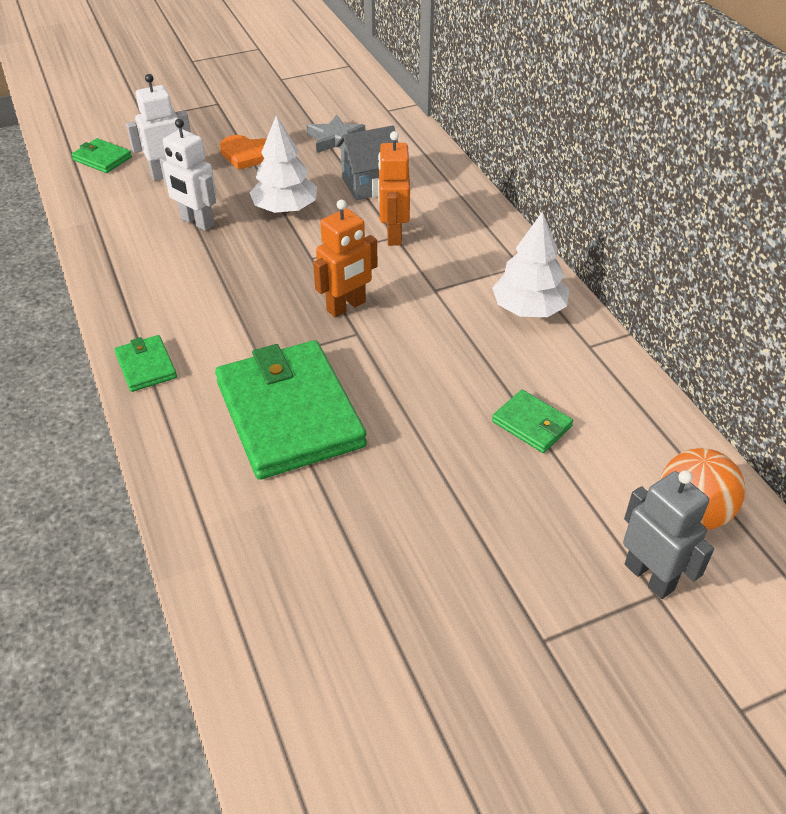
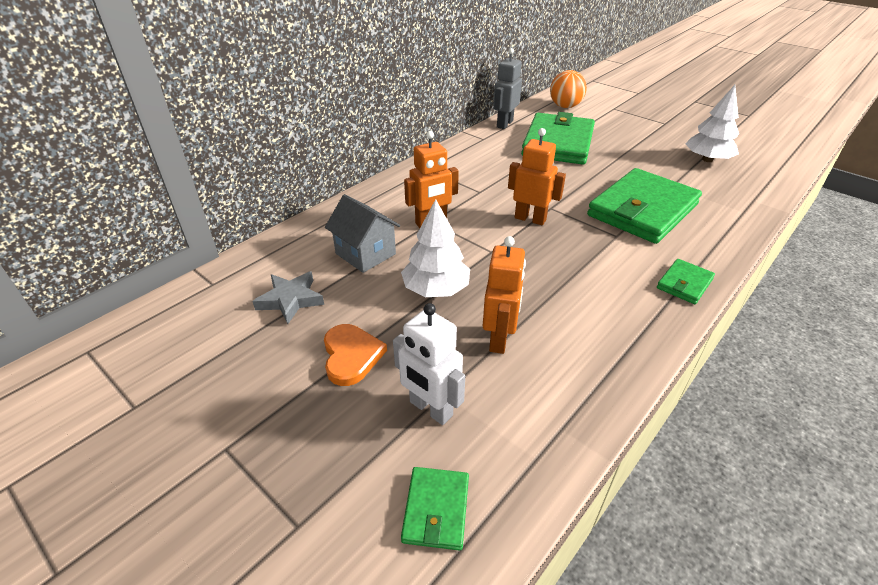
camera: 115 degrees left, 5 degrees down
(197, 222) = (499, 339): white robot -> orange robot
(528, 309) = (468, 159): white tree -> white tree (707, 159)
(531, 424) = (558, 143): green wallet -> green wallet, size x2.25
(649, 576) = (607, 110): grey robot -> grey robot (504, 124)

